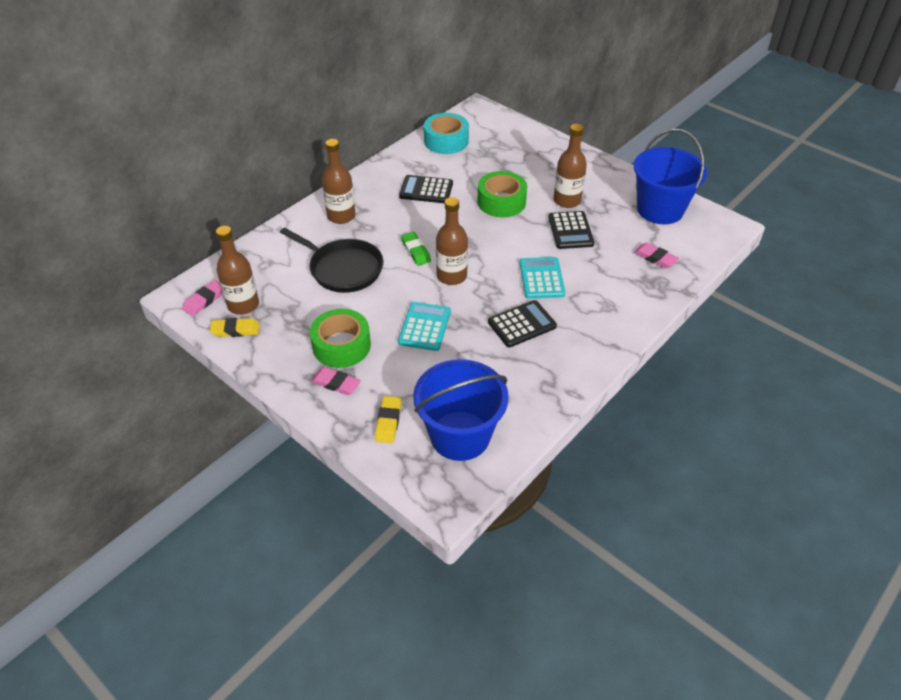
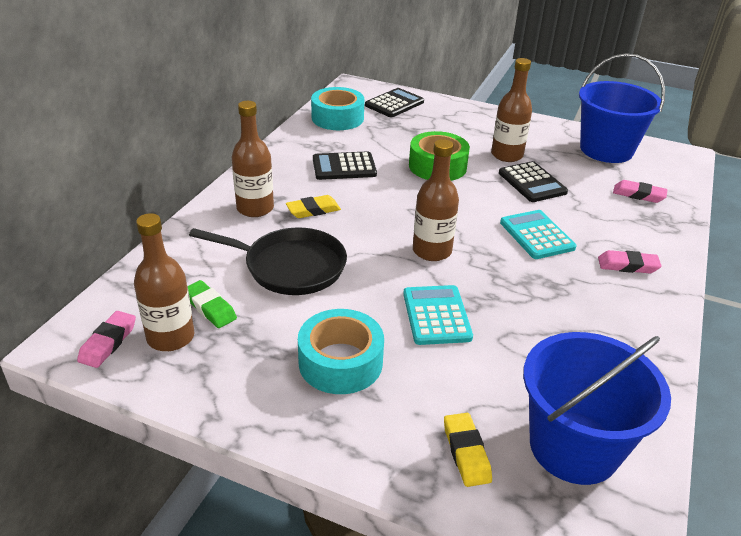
camera: 20 degrees left, 10 degrees down
(235, 330) = (174, 374): yellow eraser -> yellow eraser (313, 210)
(336, 383) = (361, 416): pink eraser -> pink eraser (627, 265)
(341, 346) = (340, 362): green tape -> turquoise tape
(416, 251) = (371, 231): green eraser -> green eraser (209, 308)
(522, 324) = (551, 289): black calculator -> black calculator (394, 104)

